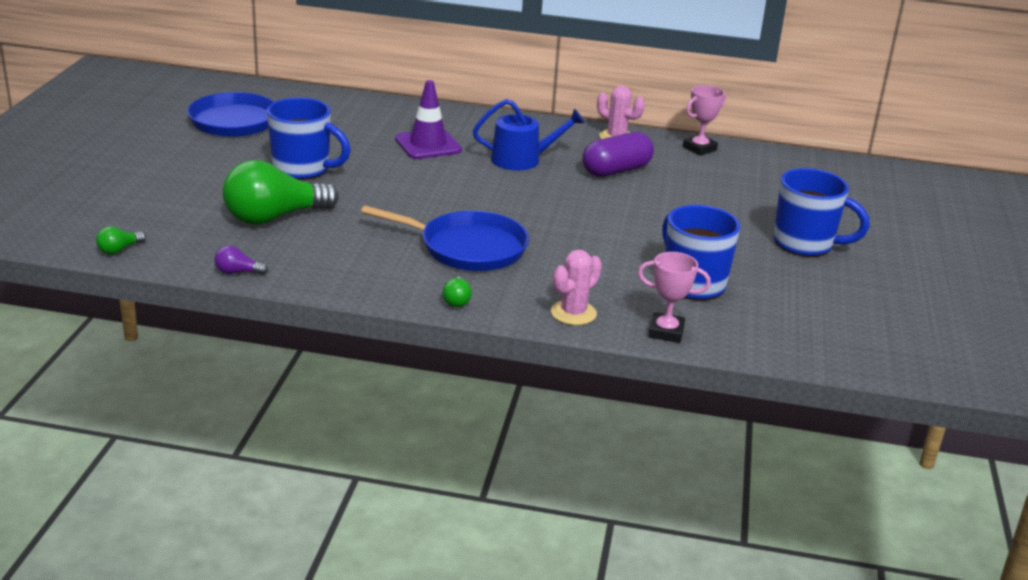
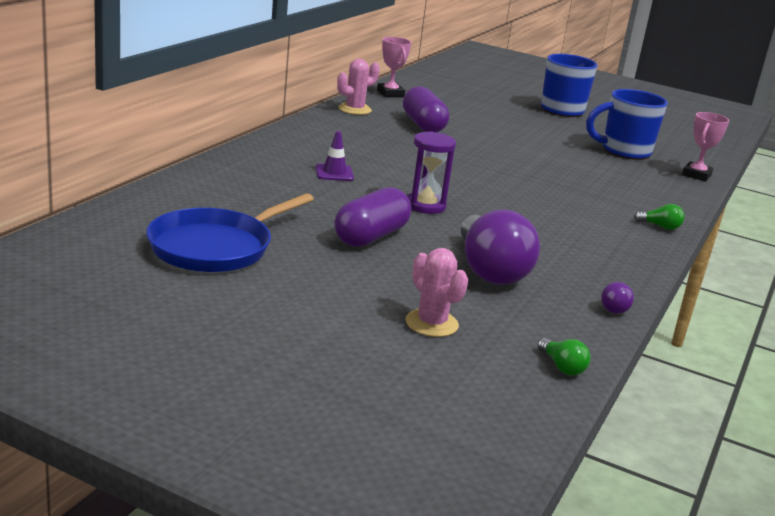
camera: 75 degrees left, 5 degrees down
(274, 217) = (490, 270): green light bulb -> purple light bulb
(303, 169) = (371, 236): blue mug -> purple capsule
(391, 185) = (425, 206): none -> purple hourglass
(428, 145) = (334, 173): purple traffic cone -> purple traffic cone, size x0.60
(468, 248) = (564, 203): blue pan -> none
(522, 160) = (387, 148): blue watering can -> none
(573, 313) = (674, 194): pink cactus -> pink cactus (431, 323)

